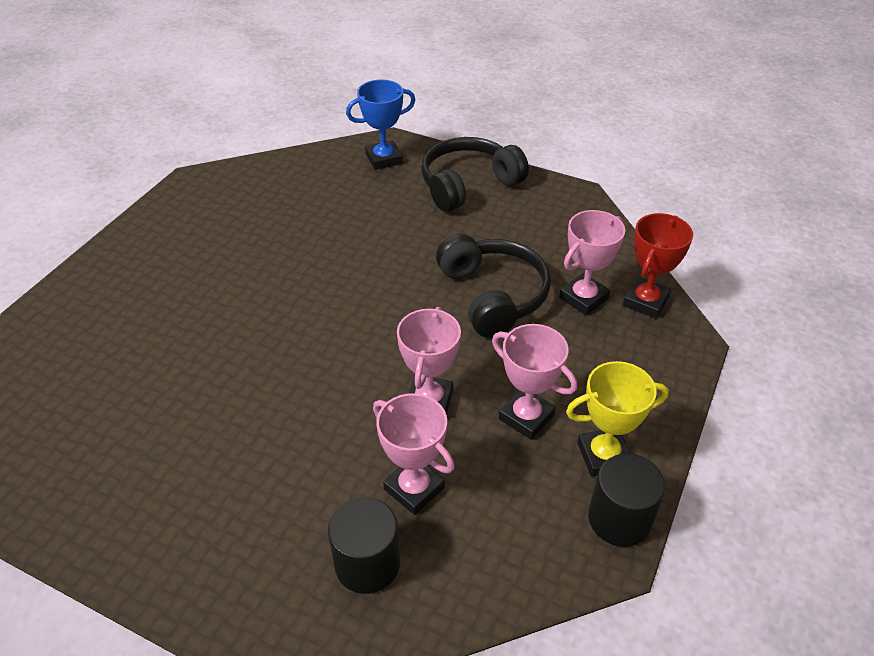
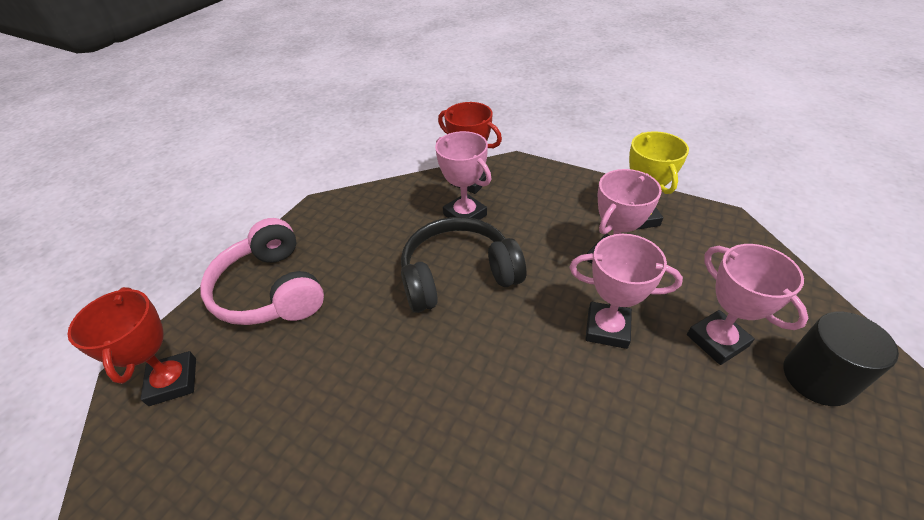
camera: 85 degrees left, 0 degrees up
(384, 159) = (173, 381): blue trophy -> red trophy
(414, 488) = (717, 340): pink trophy -> pink trophy turned 75 degrees counterclockwise
(468, 185) = (271, 290): black headphones -> pink headphones
(619, 519) = (693, 215): black cylinder -> none

